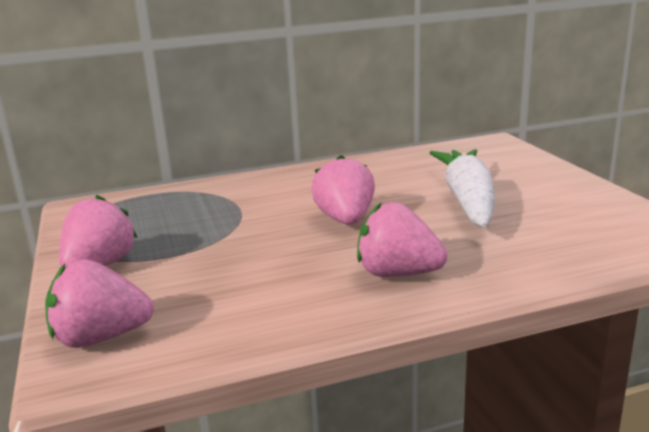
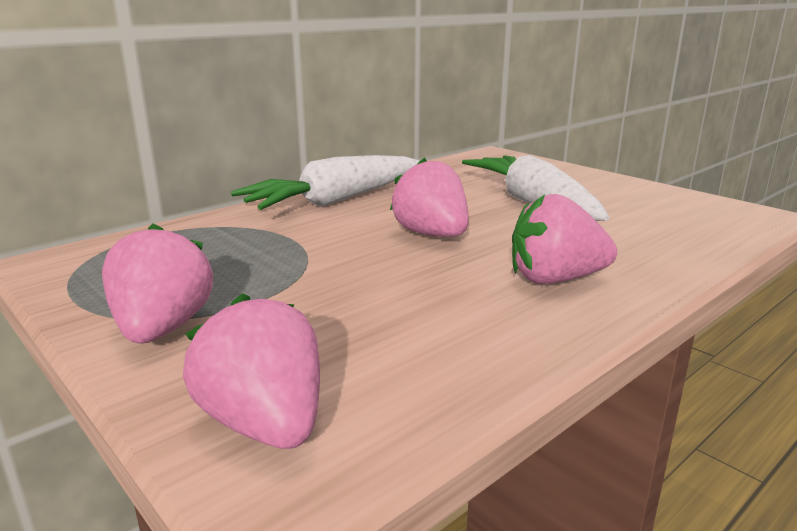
camera: 25 degrees left, 0 degrees up
(101, 338) = (265, 423): pink strawberry -> pink strawberry turned 90 degrees clockwise
(304, 179) = (335, 201): none -> white carrot

